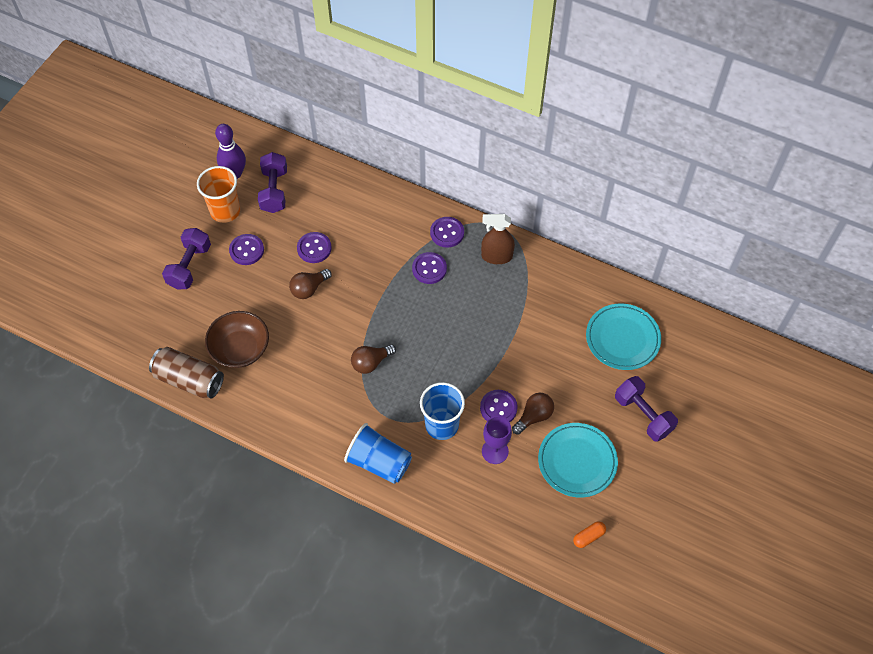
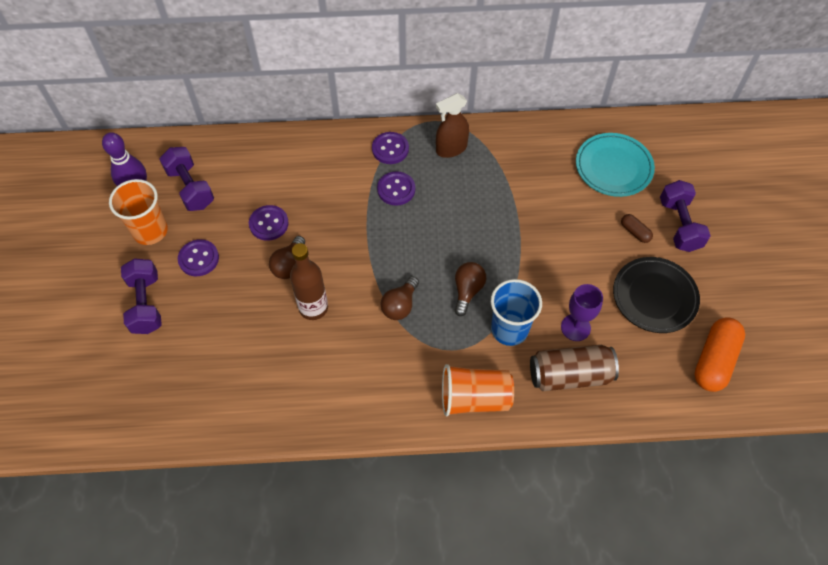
camera: 30 degrees left, 0 degrees up
(189, 380) = (220, 421): brown can -> brown can (570, 375)
(240, 349) = (256, 360): brown bowl -> none
(305, 331) = (313, 308): none -> brown bottle
(379, 462) = (474, 398): blue cup -> orange cup
(498, 408) = (550, 285): purple button -> none
(534, 416) = (587, 276): brown light bulb -> brown light bulb (467, 291)
(577, 461) = (654, 297): turquoise plate -> black plate
(588, 537) = (714, 360): orange capsule -> orange capsule, size x2.05
(600, 401) = (635, 232): none -> brown capsule
(643, 415) = (679, 225): purple dumbbell -> purple dumbbell turned 60 degrees clockwise

